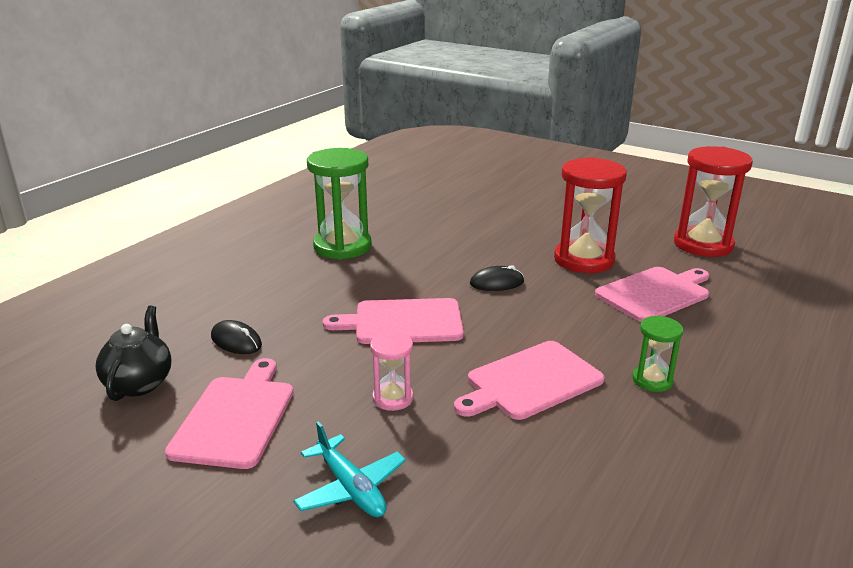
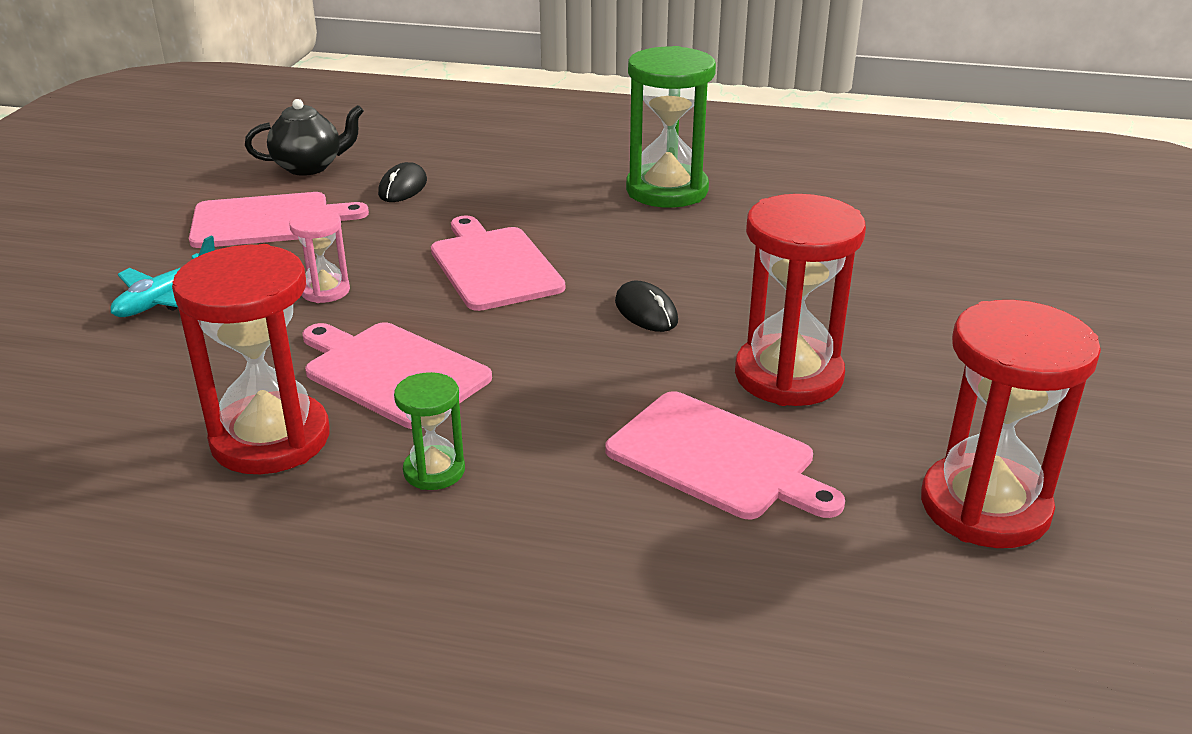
camera: 70 degrees right, 5 degrees up
(600, 443) = (270, 439): none -> red hourglass

